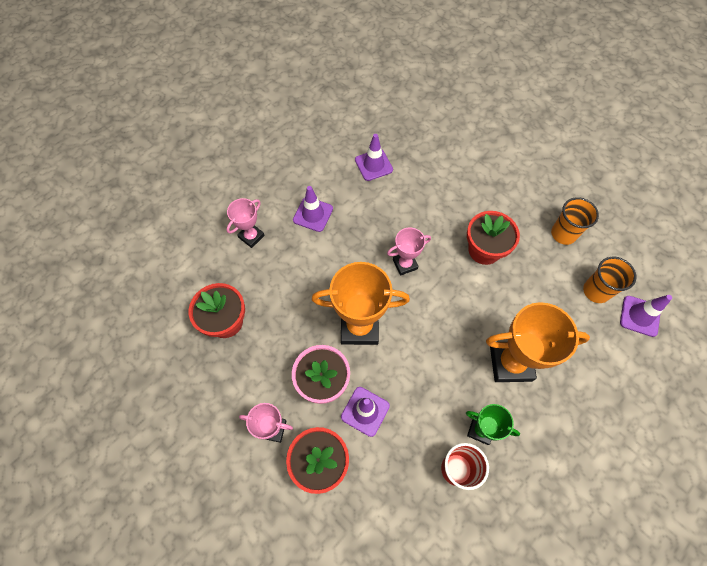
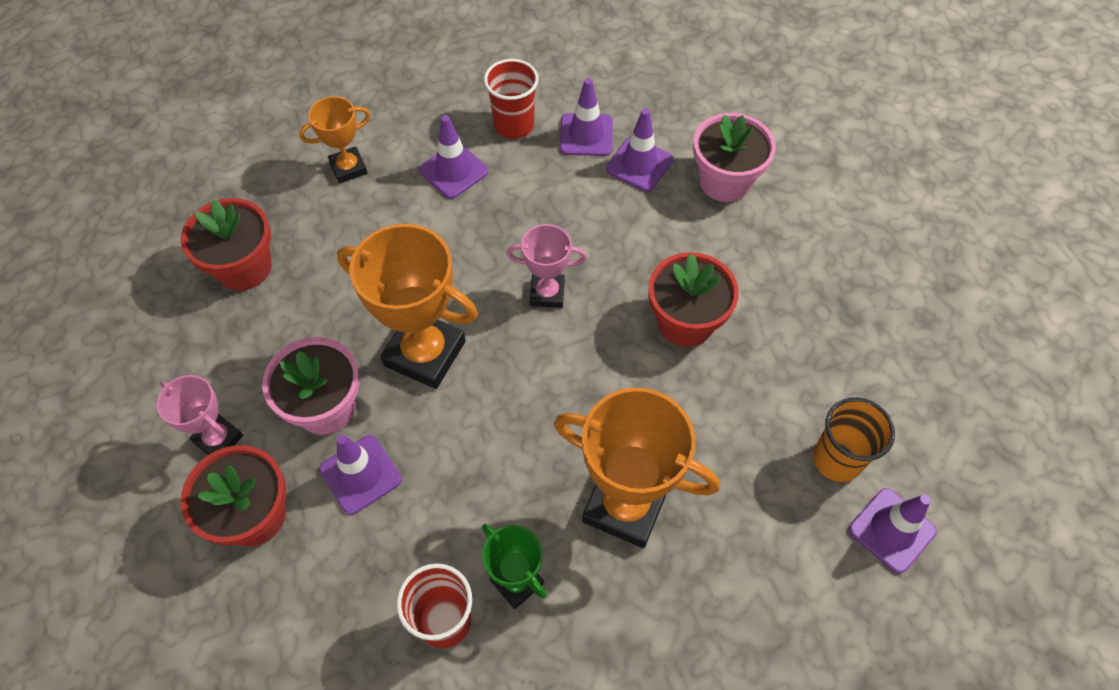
camera: 25 degrees right, 5 degrees down
(251, 236) = (348, 168): pink trophy -> orange trophy
(331, 174) = (514, 125): none -> red cup
(411, 171) = (639, 164): none -> purple traffic cone
(460, 163) = (725, 181): none -> pink flower pot
(563, 234) = (833, 350): orange cup -> none

